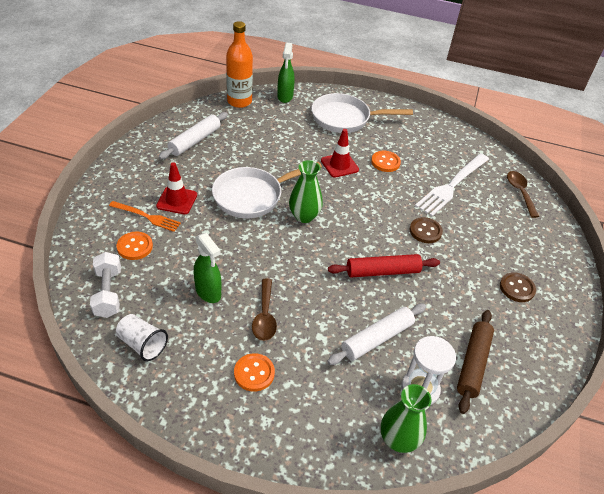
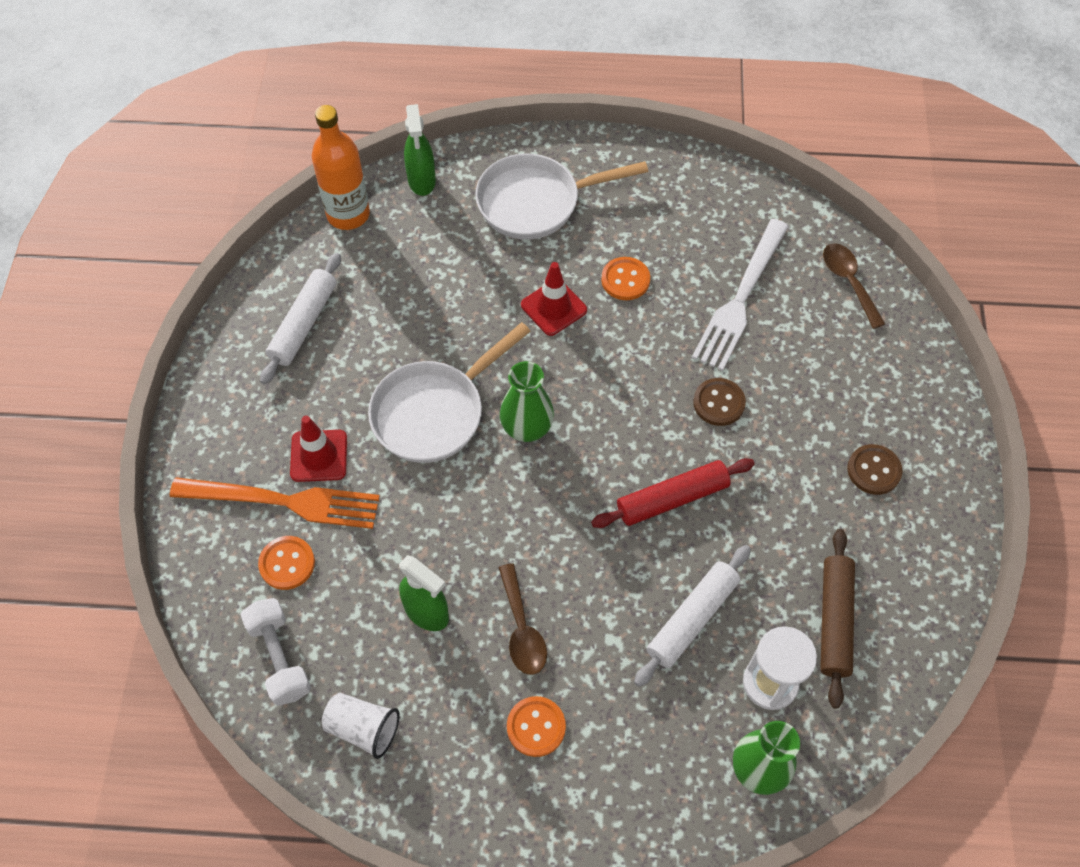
camera: 10 degrees left, 15 degrees up
(147, 217) = (284, 501): orange fork -> orange fork, size x1.69

